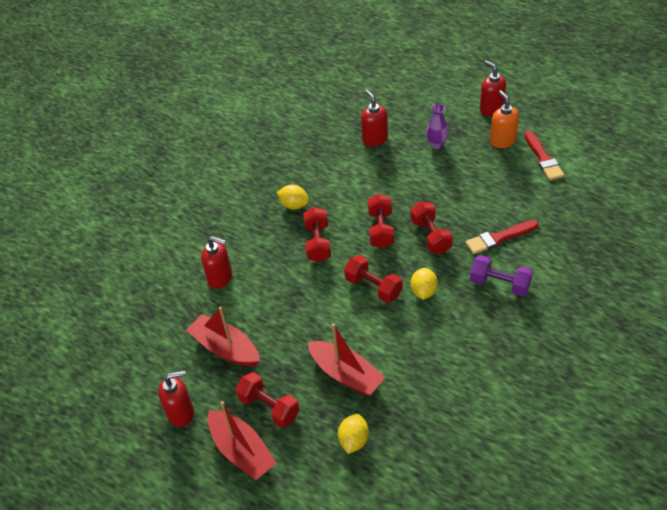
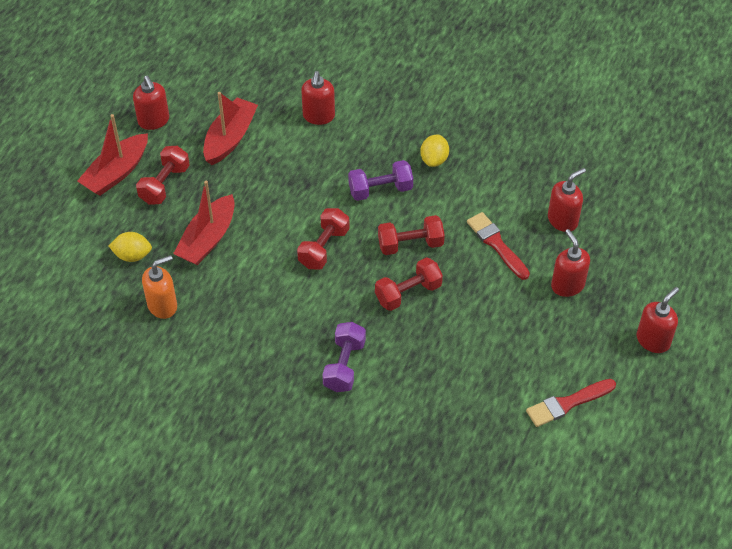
camera: 75 degrees right, 5 degrees up
(318, 243) = (380, 190): red dumbbell -> purple dumbbell
(423, 291) = (324, 294): yellow lemon -> none
(437, 144) = (567, 285): purple vase -> red soap dispenser
(499, 238) = (416, 361): red brush -> red brush (496, 244)
(502, 141) = (591, 356): orange soap dispenser -> orange soap dispenser (162, 305)

